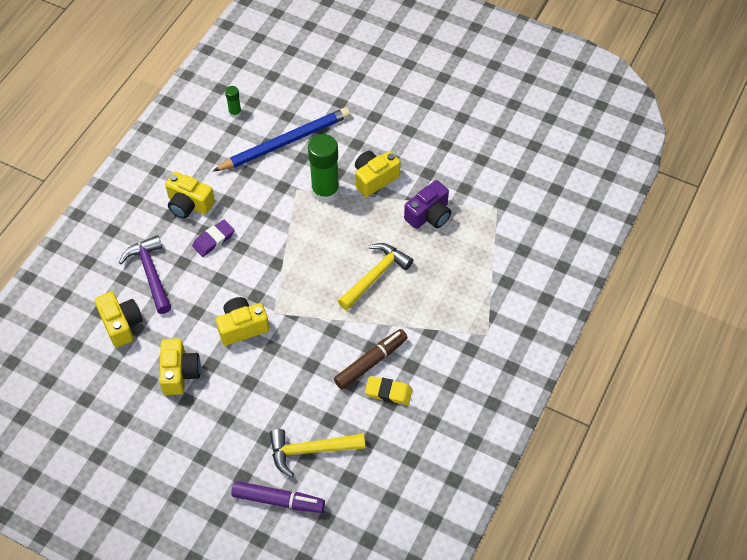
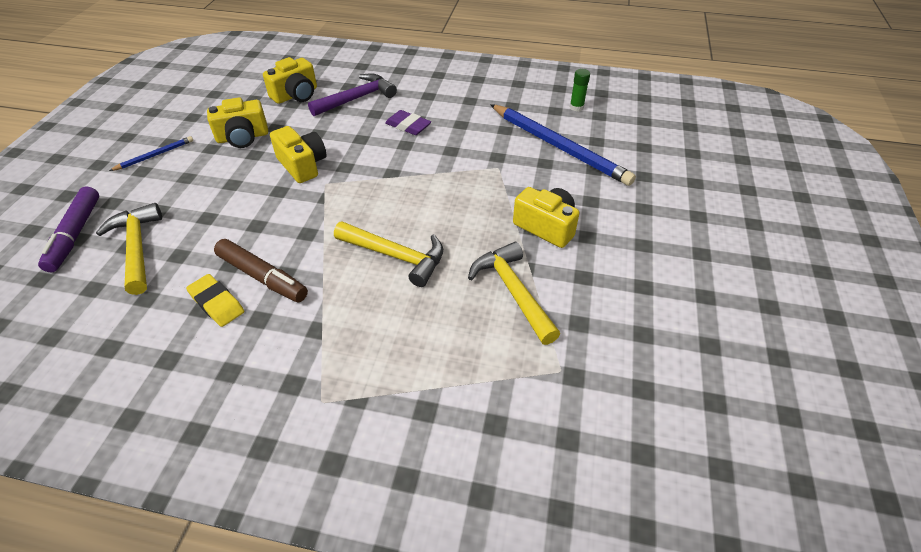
camera: 75 degrees right, 10 degrees down
(181, 447) = (155, 155): none -> blue pencil
(189, 204) = (446, 103): yellow camera -> none
(325, 191) = (506, 189): green glue stick -> none
(388, 392) = (217, 303): yellow eraser -> yellow eraser turned 45 degrees counterclockwise
(429, 215) = (513, 291): purple camera -> yellow hammer

